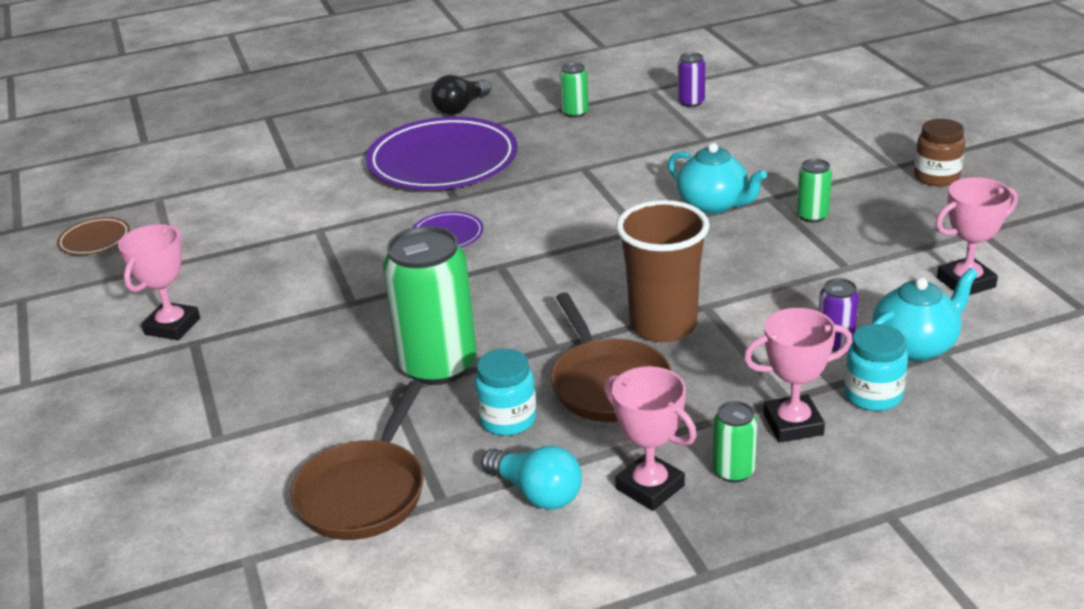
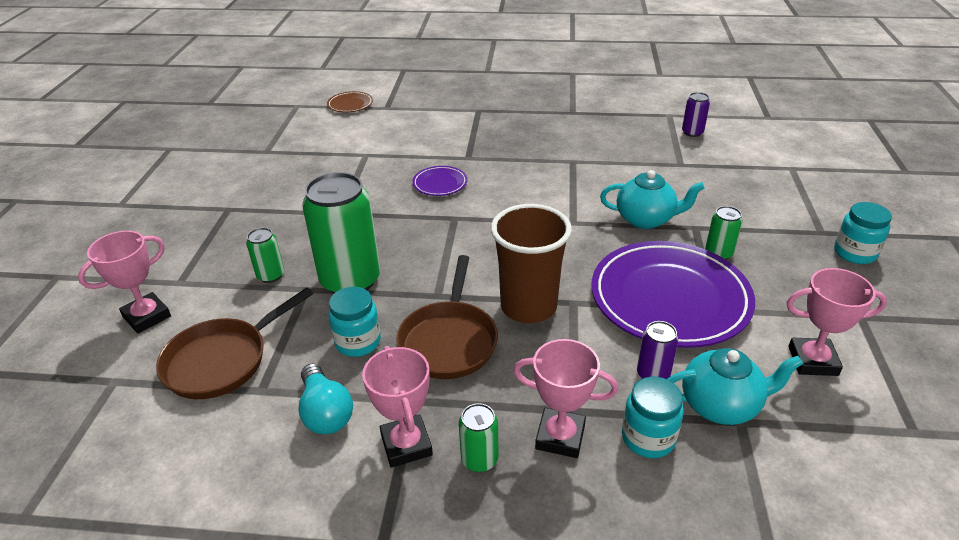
camera: 25 degrees right, 5 degrees up
(95, 240) = (240, 122): brown plate -> brown plate (350, 104)
(172, 326) = (227, 194): pink trophy -> pink trophy (147, 317)
(443, 161) = (482, 129): purple plate -> purple plate (669, 298)
(461, 108) = (526, 94): black light bulb -> none
(575, 112) = (600, 118): green can -> green can (270, 275)
(713, 205) = (646, 219): turquoise teapot -> turquoise teapot turned 60 degrees counterclockwise
(936, 177) = (854, 253): brown jar -> turquoise jar

